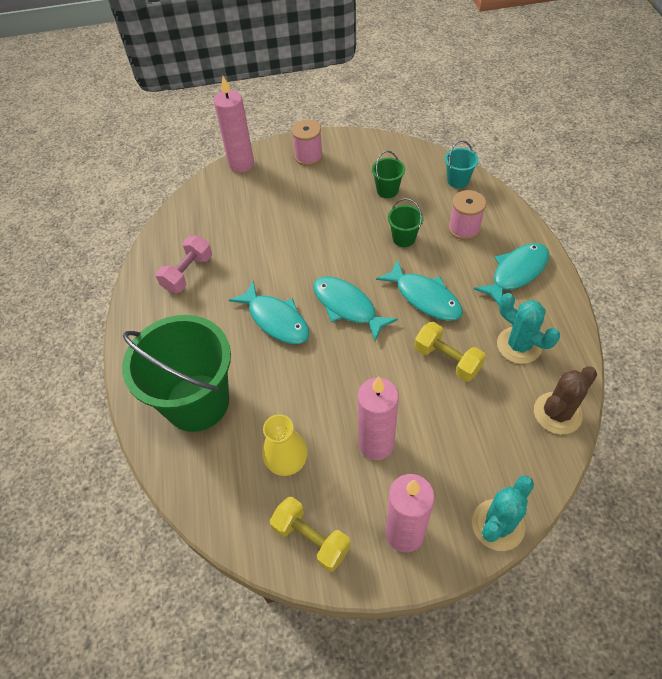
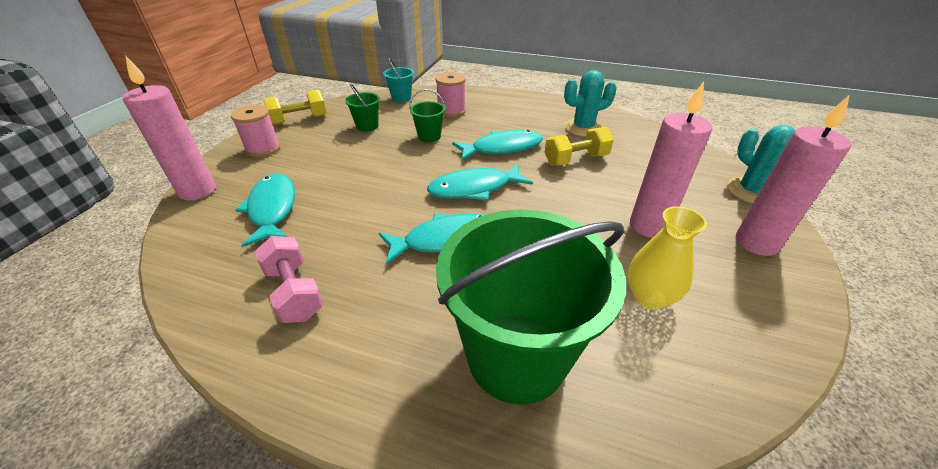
camera: 65 degrees left, 15 degrees down
(311, 539) = (759, 312): yellow dumbbell -> yellow dumbbell (299, 120)
(516, 273) = (515, 107): turquoise fish -> turquoise fish (272, 209)
(557, 413) = (653, 135): brown cactus -> none

